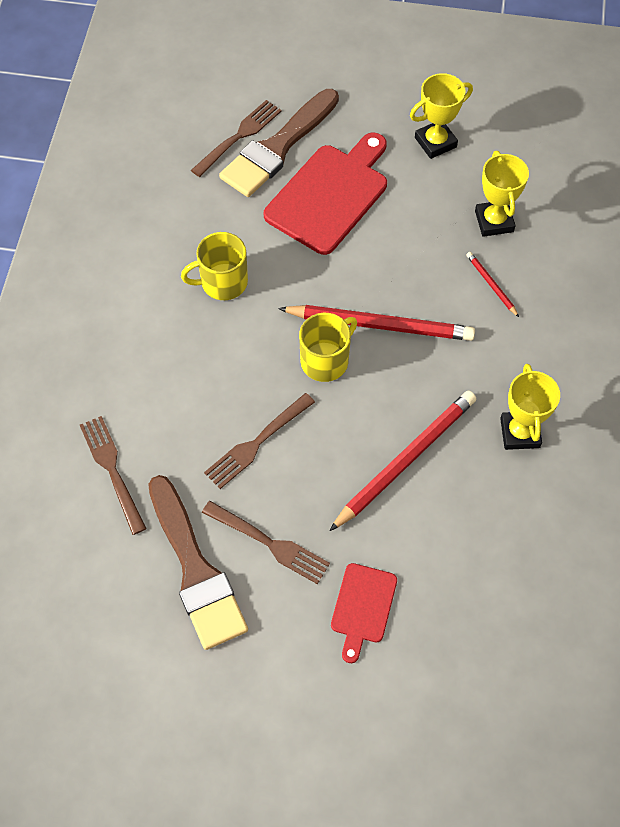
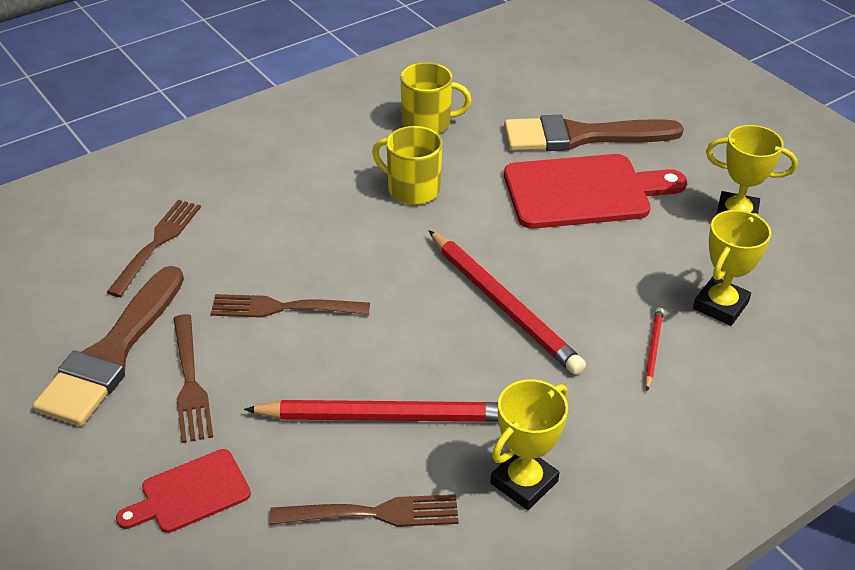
camera: 45 degrees right, 20 degrees down
(239, 136) = (558, 112): brown fork -> brown fork (374, 513)
(325, 360) = (420, 295): yellow mug -> yellow mug (428, 123)

